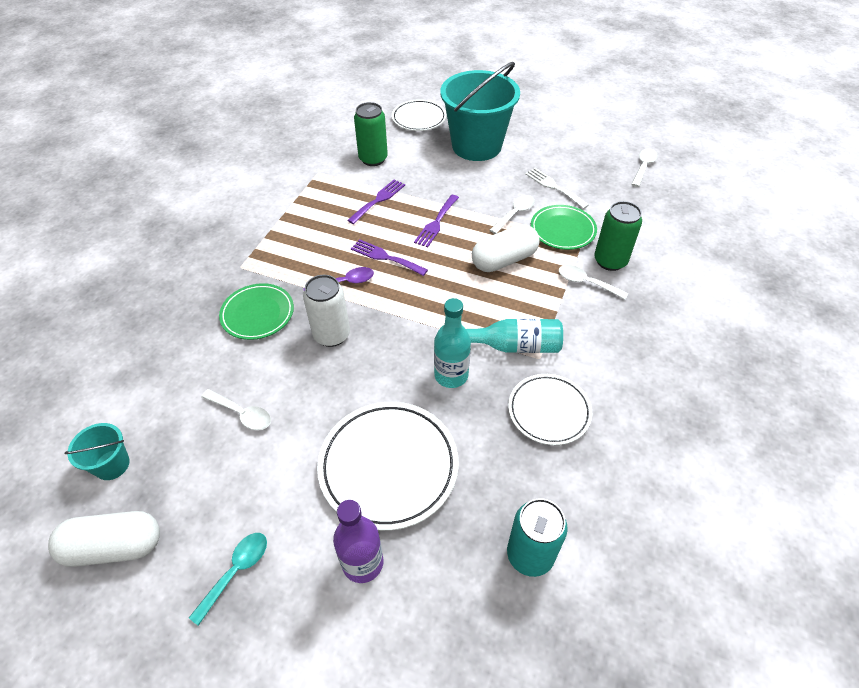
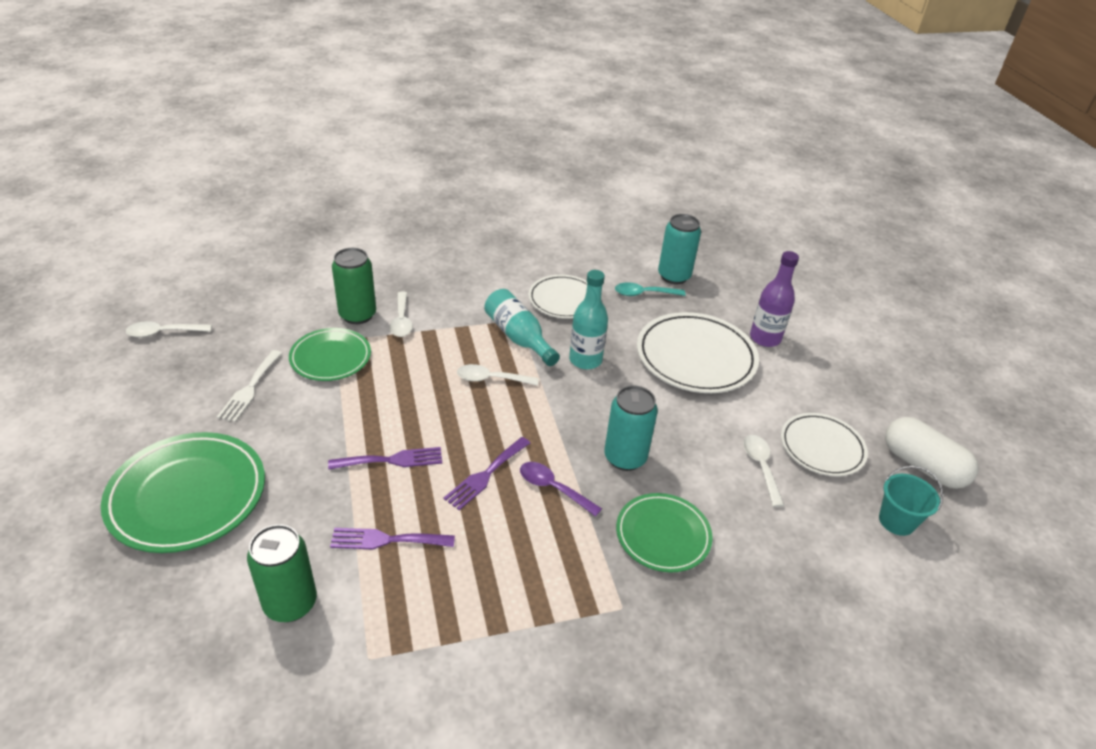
camera: 130 degrees left, 10 degrees down
(236, 571) = (845, 391): turquoise spoon -> turquoise spoon (644, 294)
(332, 335) = (625, 457): white can -> turquoise can
(385, 257) = (486, 475): purple fork -> purple fork turned 45 degrees clockwise
(419, 118) = (130, 608): white plate -> white plate (822, 447)
(476, 146) = (187, 496): turquoise bucket -> green plate
(504, 260) = (413, 382): white capsule -> none
(515, 214) = (326, 402): white spoon -> white spoon (491, 379)

